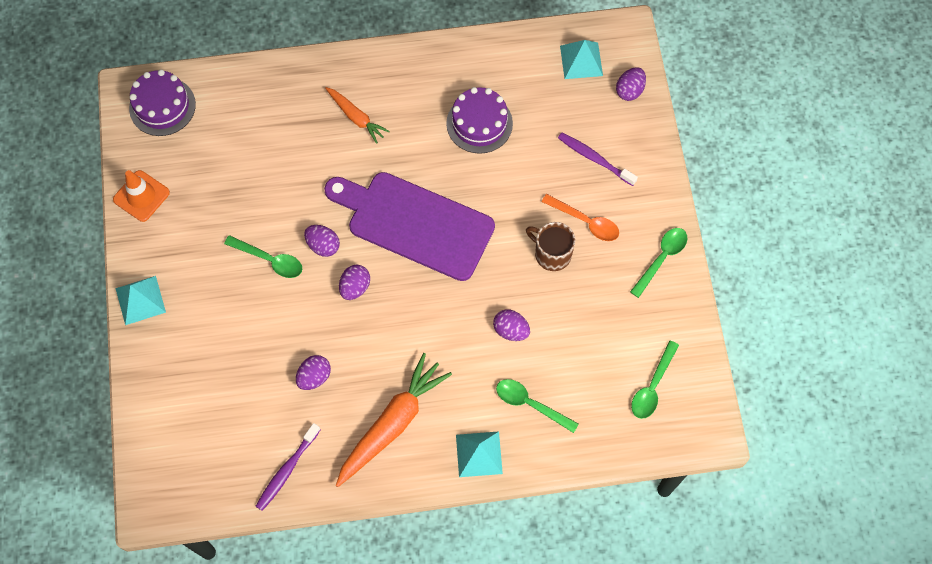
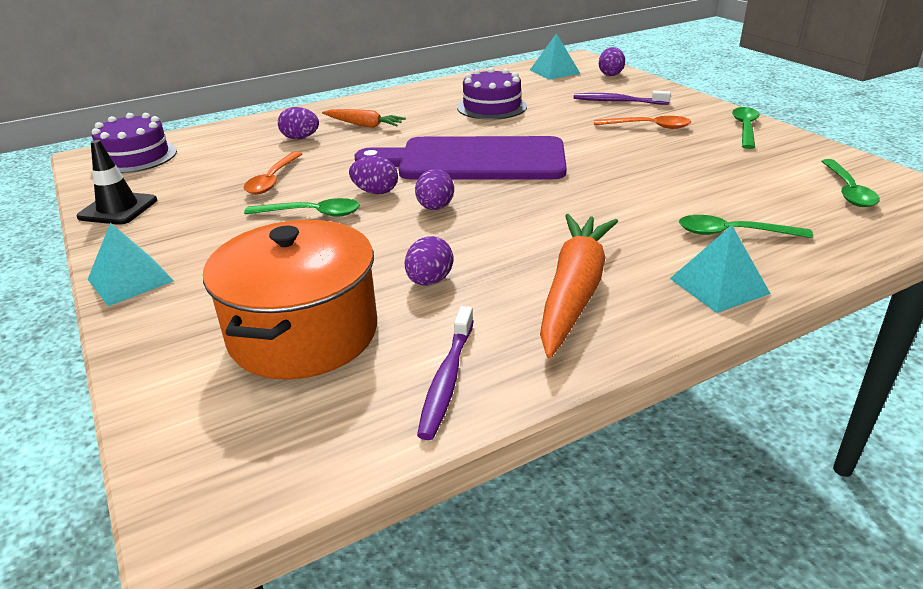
camera: 20 degrees left, 35 degrees down
(141, 196) = (118, 209): orange traffic cone -> black traffic cone
(227, 399) = (303, 333): none -> orange pot
(256, 194) = (272, 180): none -> orange spoon
(511, 330) = (648, 193): purple egg -> purple egg (300, 138)
(552, 254) = (636, 147): brown mug -> none

